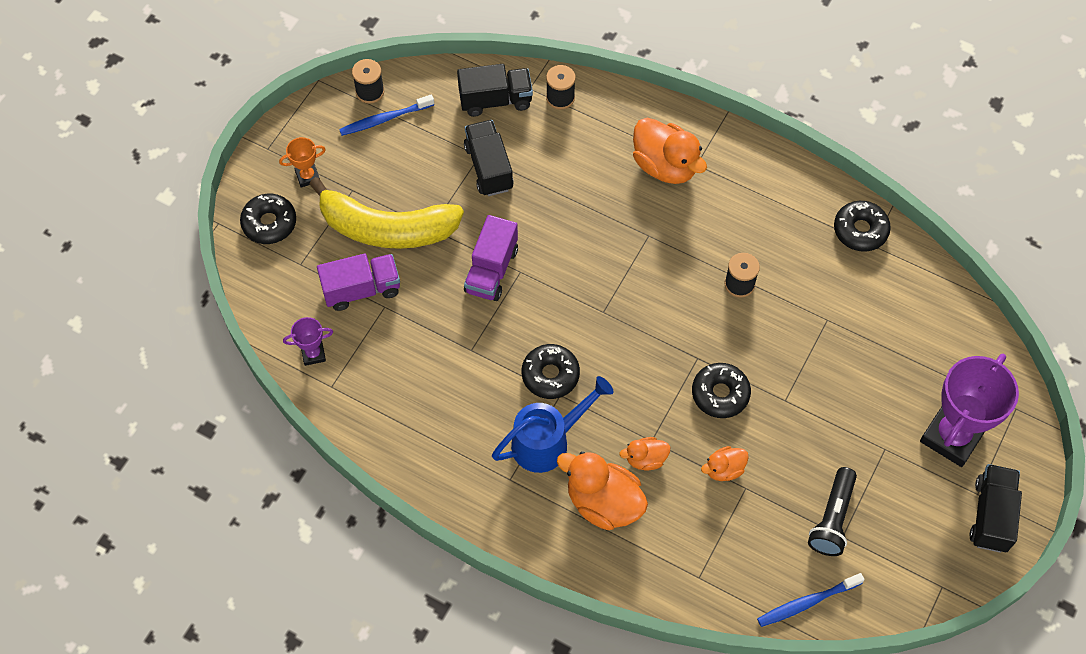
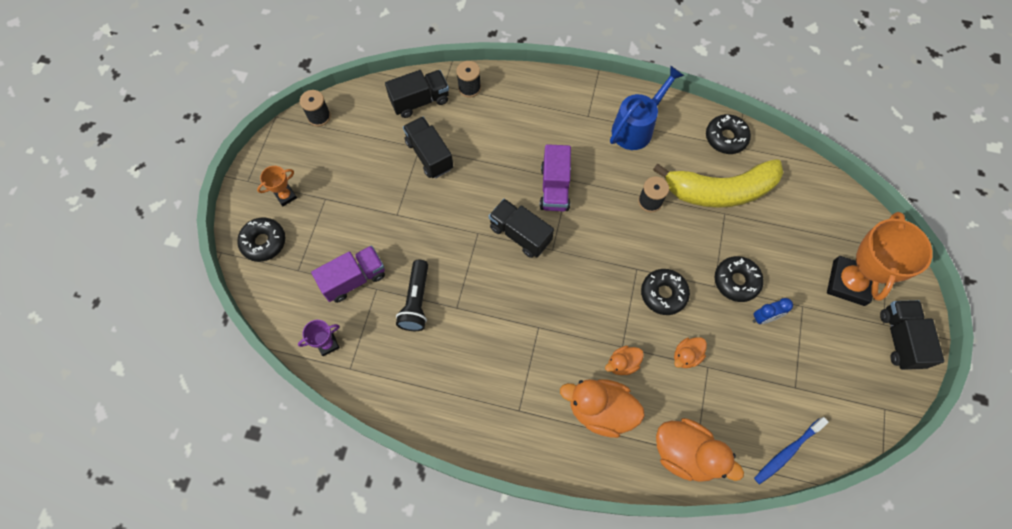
camera: 15 degrees left, 5 degrees up
(384, 119) = (336, 135): blue toothbrush -> none
(387, 228) = (361, 223): yellow banana -> yellow banana (720, 191)
(491, 270) = (454, 237): purple truck -> purple truck (555, 188)
(548, 441) = (540, 369): blue watering can -> blue watering can (636, 127)
(550, 375) = (526, 312): black donut -> black donut (736, 281)
(570, 285) = (520, 234): none -> black truck
(665, 166) = (565, 122): orange duck -> orange duck (685, 453)
(832, 519) = (783, 375): black flashlight -> black flashlight (416, 301)
(833, 450) = (764, 317): none -> blue clock
(952, 436) = (848, 283): purple trophy -> orange trophy

